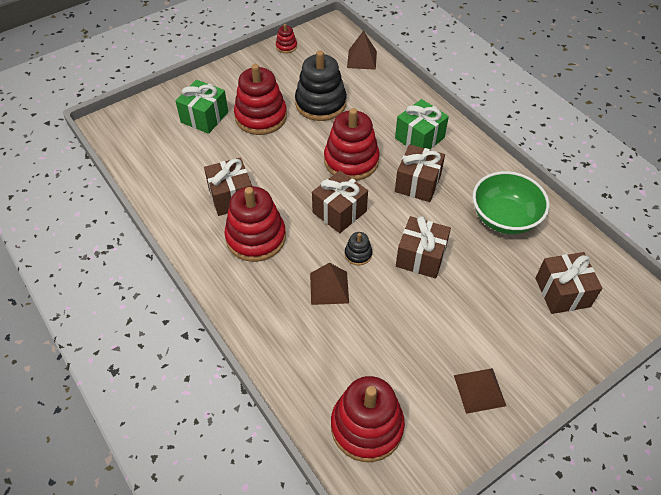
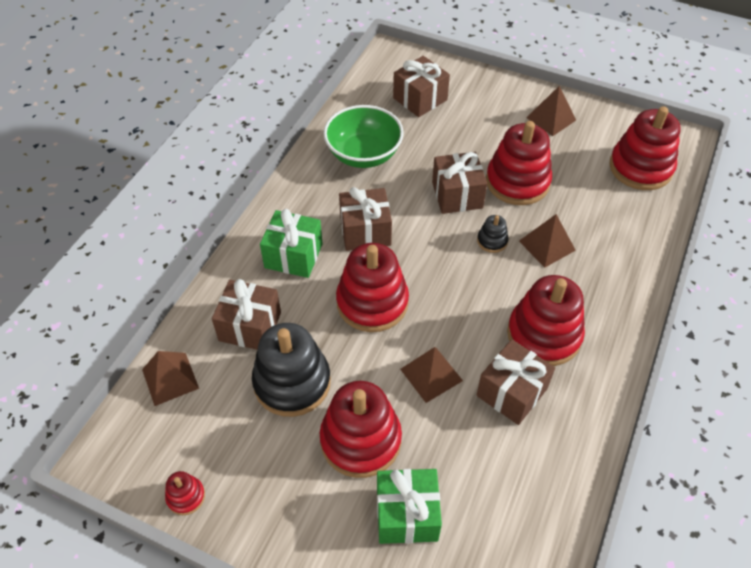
camera: 120 degrees left, 0 degrees up
(275, 165) = (431, 374): none -> brown pyramid
(339, 212) = (453, 279): brown gift -> brown gift (250, 326)
(410, 308) = (517, 182): none -> red stacking toy

